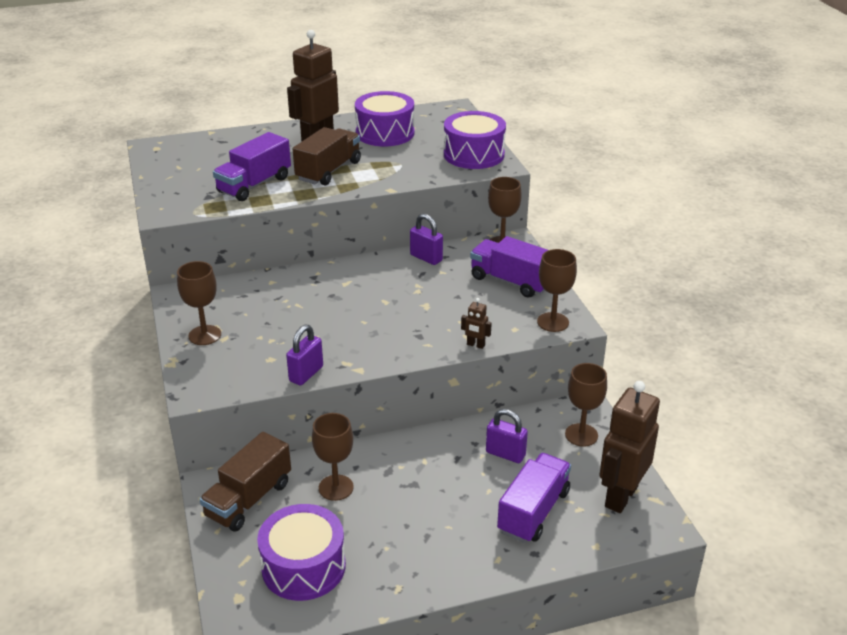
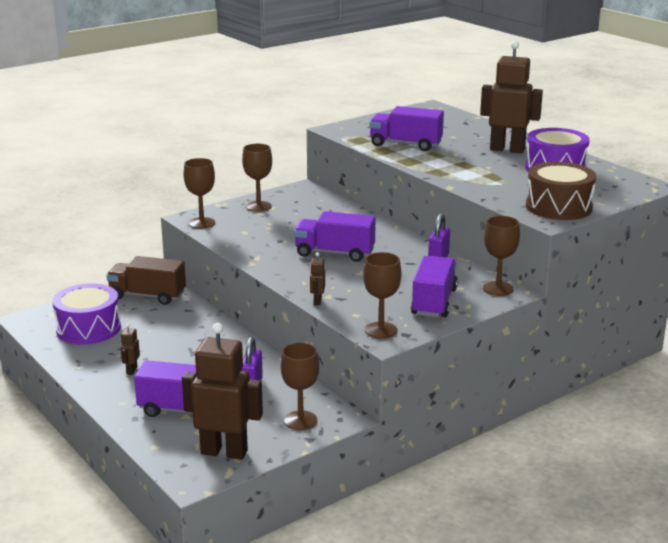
camera: 70 degrees right, 10 degrees down
(306, 374) = (233, 246): purple padlock -> none
(328, 171) = (457, 162): brown truck -> none
(336, 487) = (174, 323): brown goblet -> brown goblet (201, 223)
(370, 311) = (334, 253): none -> purple truck
(430, 541) = (131, 370): none -> brown robot
(473, 154) = (558, 207): purple drum -> brown drum

